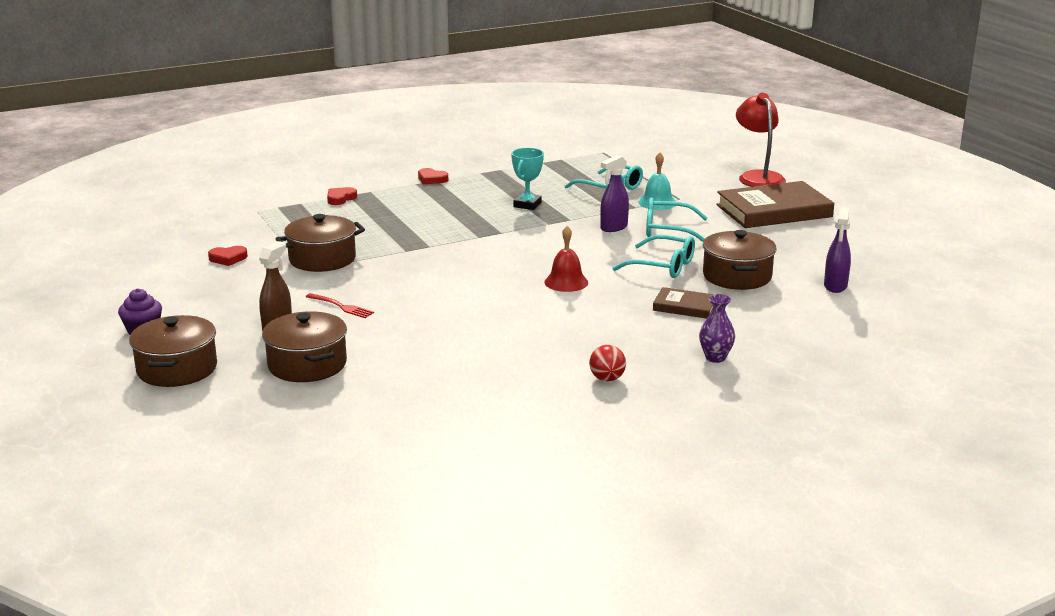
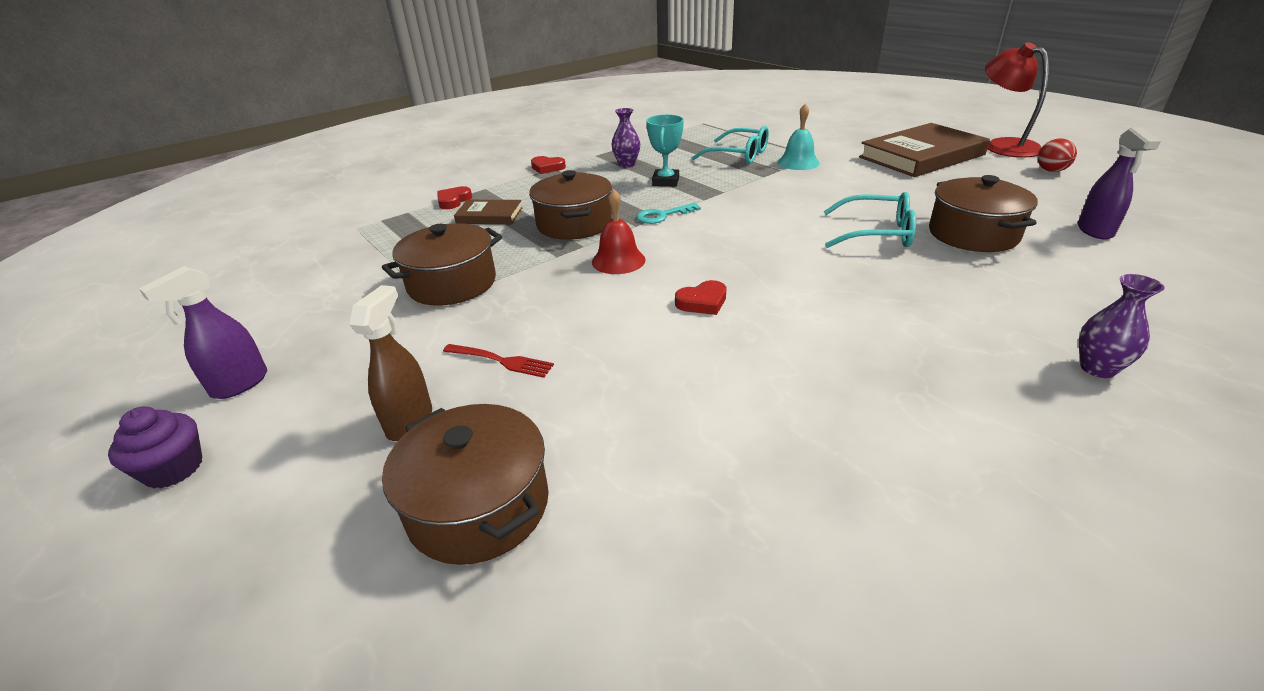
camera: 10 degrees left, 10 degrees up
(177, 369) = (227, 568): brown pot -> brown pot (574, 224)
(228, 258) = (321, 301): red heart -> red heart (702, 302)
(503, 185) = (627, 164): none -> purple vase
(505, 232) = (662, 216): none -> turquoise key
(566, 282) = (783, 272): red bell -> red bell (618, 260)
(607, 379) = (992, 444): red ball -> red ball (1051, 171)
(613, 227) = (778, 194): purple spray bottle -> purple spray bottle (239, 385)
(668, 230) = (838, 189): turquoise glasses -> none
(685, 306) = (961, 286): brown book -> brown book (489, 216)
(758, 177) = (868, 127): red lamp -> red lamp (1003, 146)

